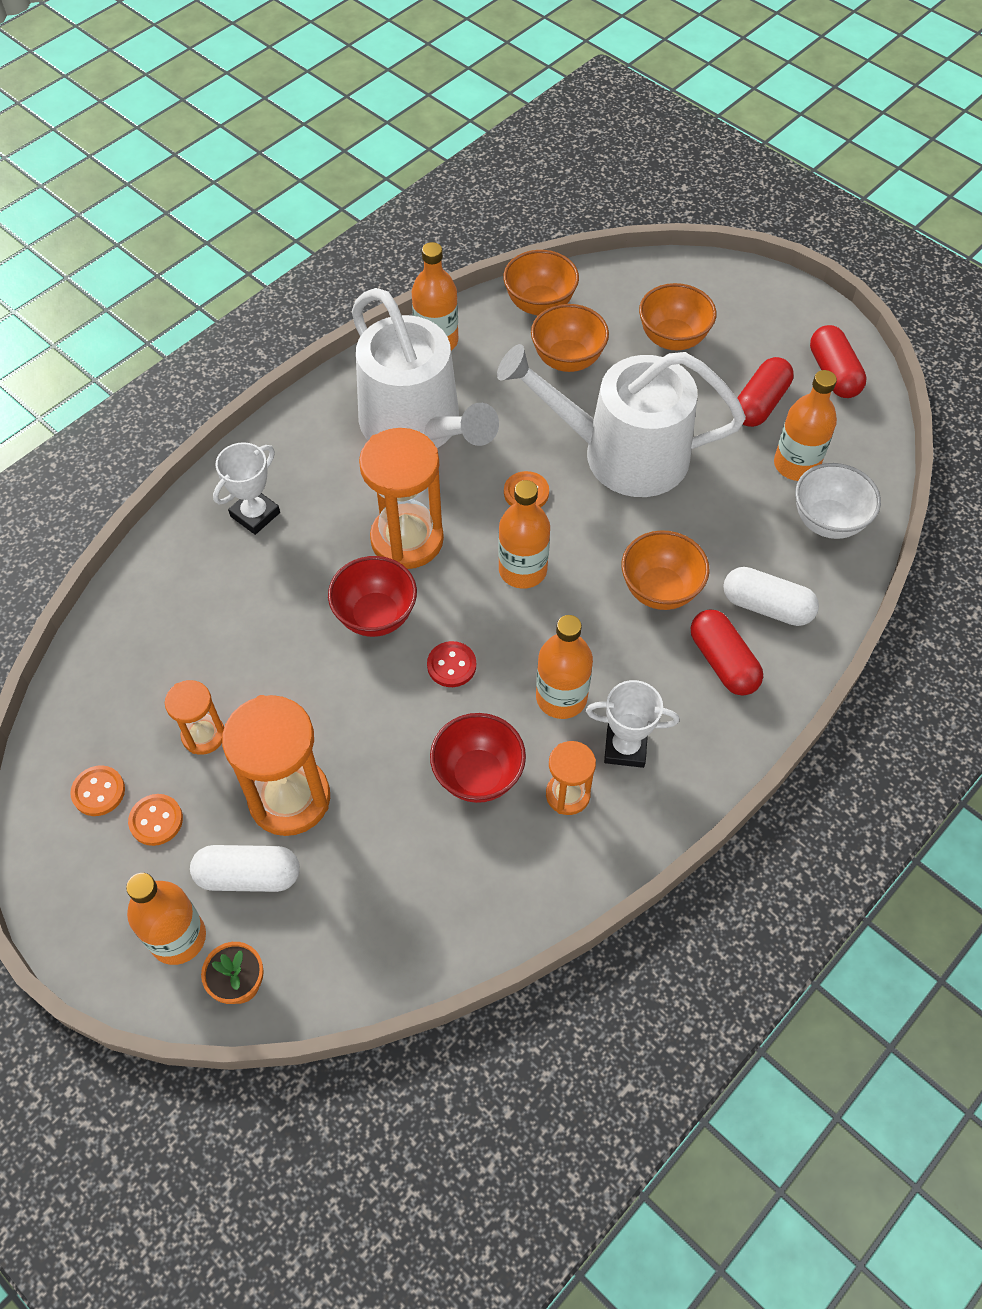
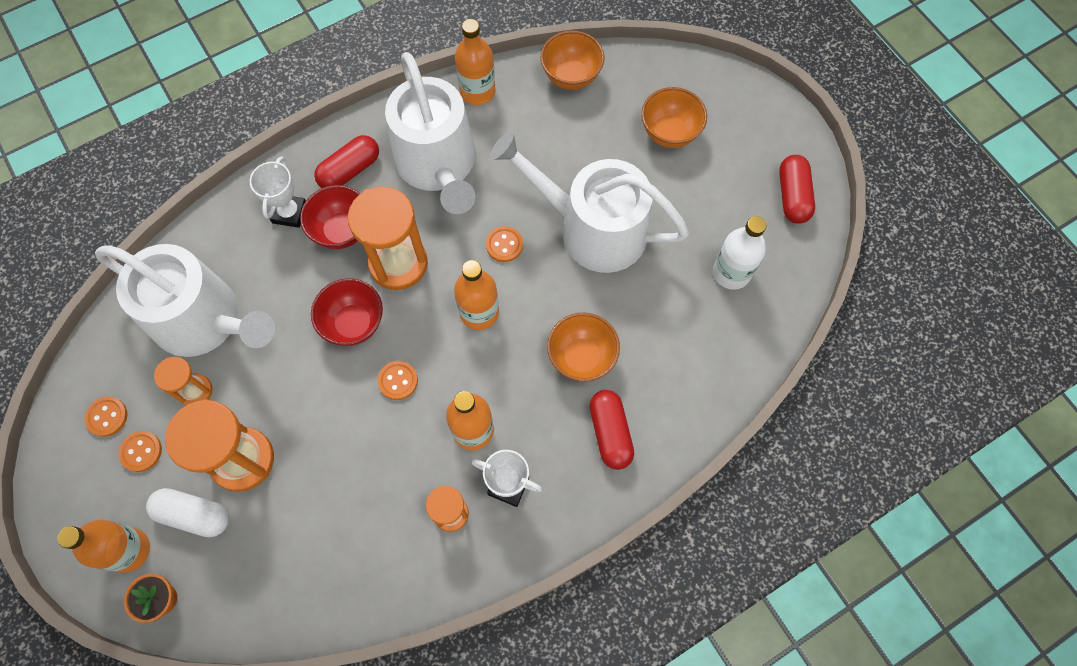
camera: 15 degrees right, 10 degrees up
(188, 654) = (204, 320): none -> white watering can
(255, 514) = (289, 213): white trophy -> white trophy turned 45 degrees counterclockwise
(451, 665) = (398, 381): red button -> orange button
(478, 775) = (388, 479): red bowl -> red bowl (342, 231)
(567, 360) = (577, 132): orange bowl -> none
(760, 403) = (721, 209): red capsule -> red capsule (350, 170)
(766, 606) = (662, 394): white capsule -> none
(796, 464) = (731, 272): orange bottle -> white bottle
(828, 521) = (739, 330): white bowl -> none

